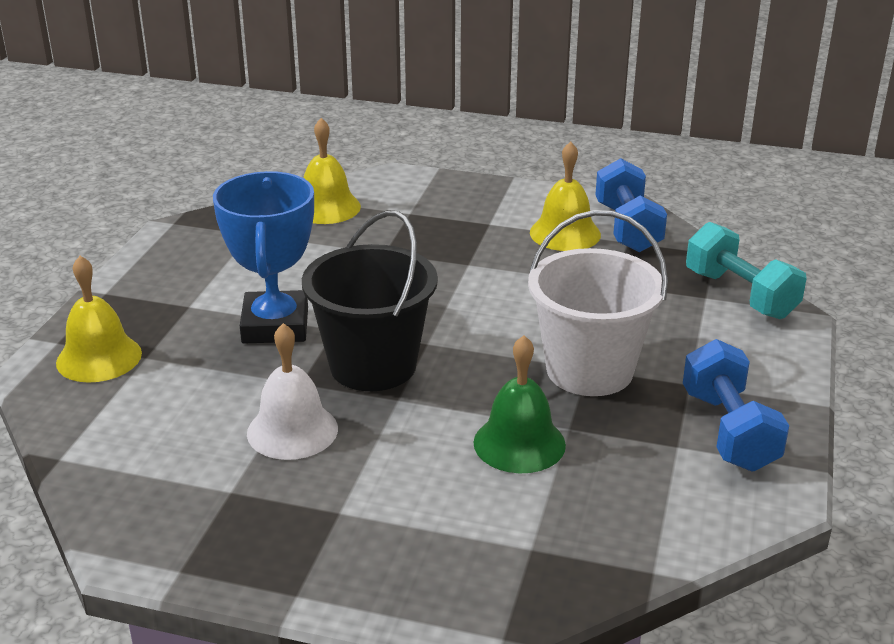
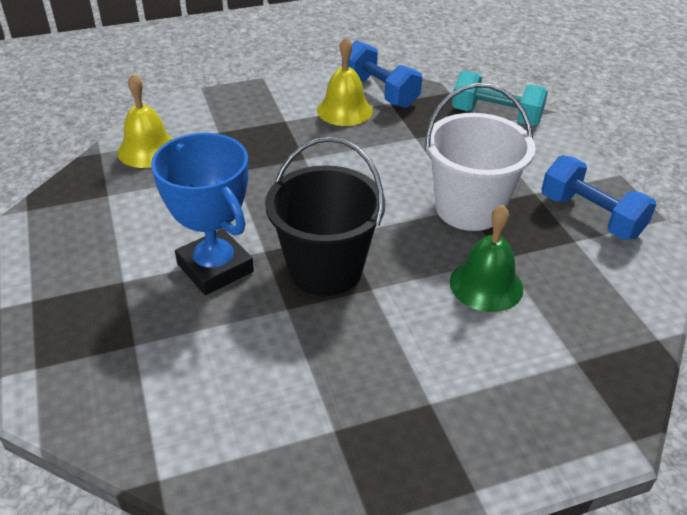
camera: 35 degrees left, 10 degrees up
(99, 358) = (92, 365): yellow bell -> none
(292, 430) = (325, 352): white bell -> none

